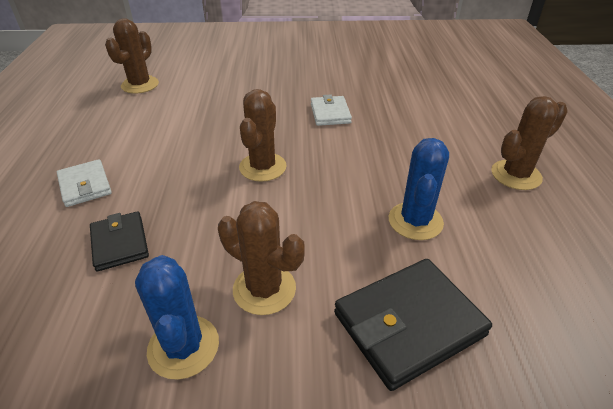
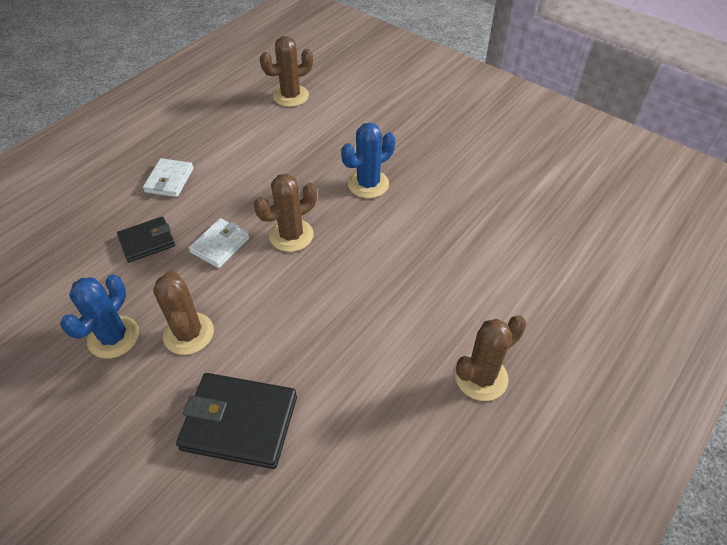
camera: 40 degrees right, 10 degrees up
(120, 243) = (147, 241): black wallet -> black wallet turned 45 degrees clockwise
(330, 113) = (404, 212): white wallet -> white wallet (220, 245)
(415, 221) = (341, 357): blue cactus -> blue cactus (368, 184)
(516, 175) = (481, 377): brown cactus -> brown cactus turned 45 degrees counterclockwise

